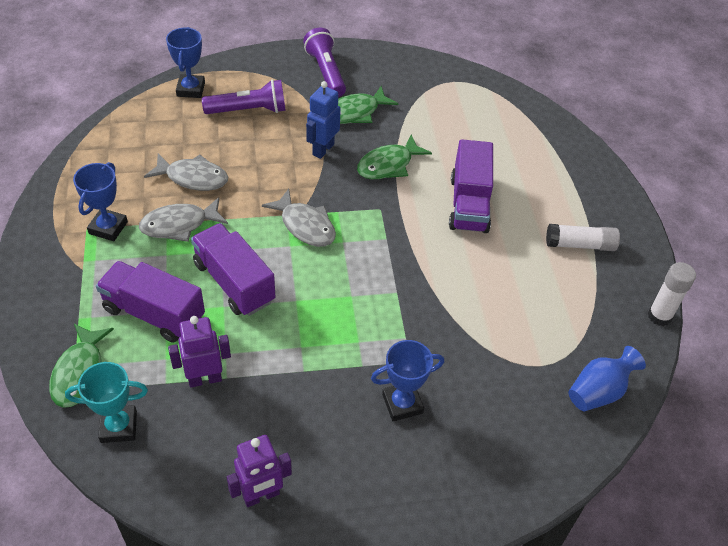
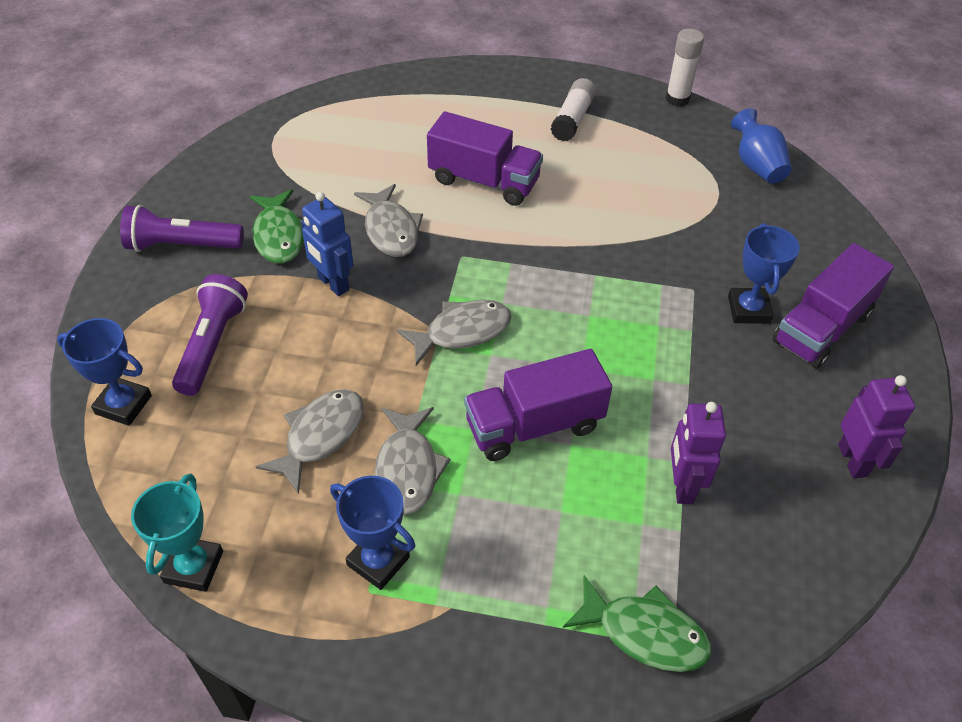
camera: 70 degrees left, 0 degrees up
(118, 426) = (741, 596): turquoise trophy -> turquoise trophy (193, 567)
(154, 313) = (562, 525): purple truck -> purple truck (821, 328)
(388, 165) = (391, 230): green fish -> grey fish

